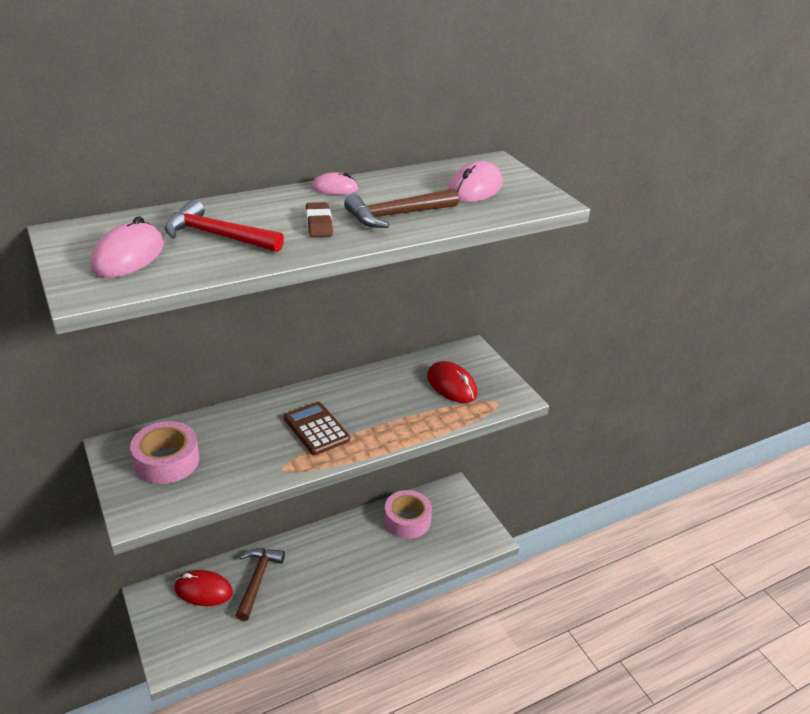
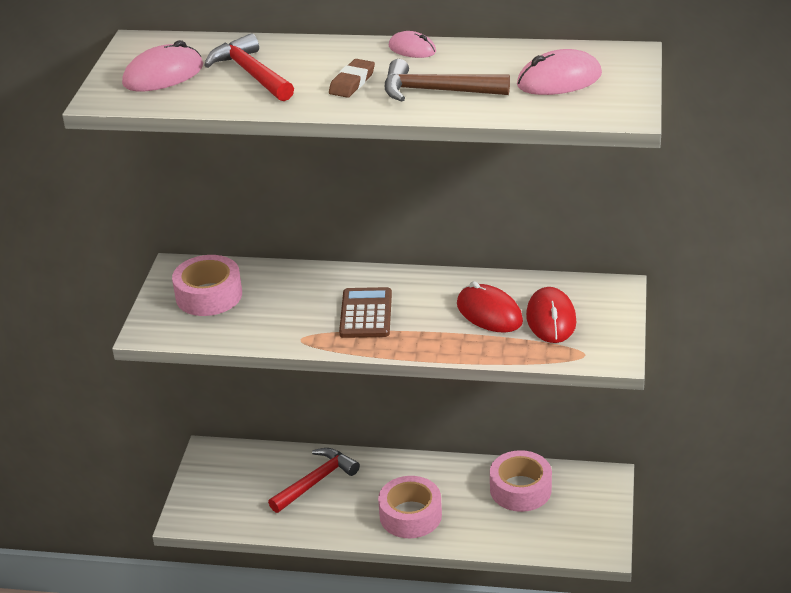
camera: 40 degrees right, 0 degrees up
(203, 590) = (259, 469): red mouse -> red mouse (489, 313)
(257, 580) = (316, 482): brown hammer -> red hammer
(348, 574) = (410, 515): none -> pink tape

